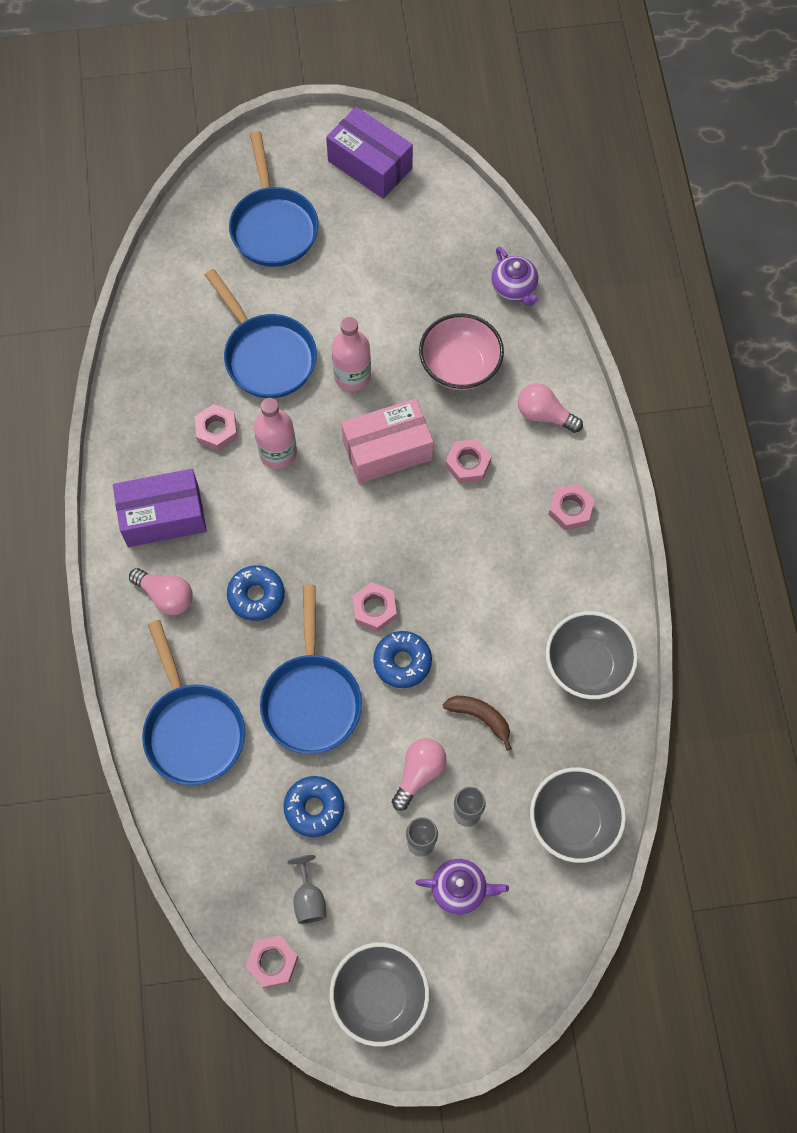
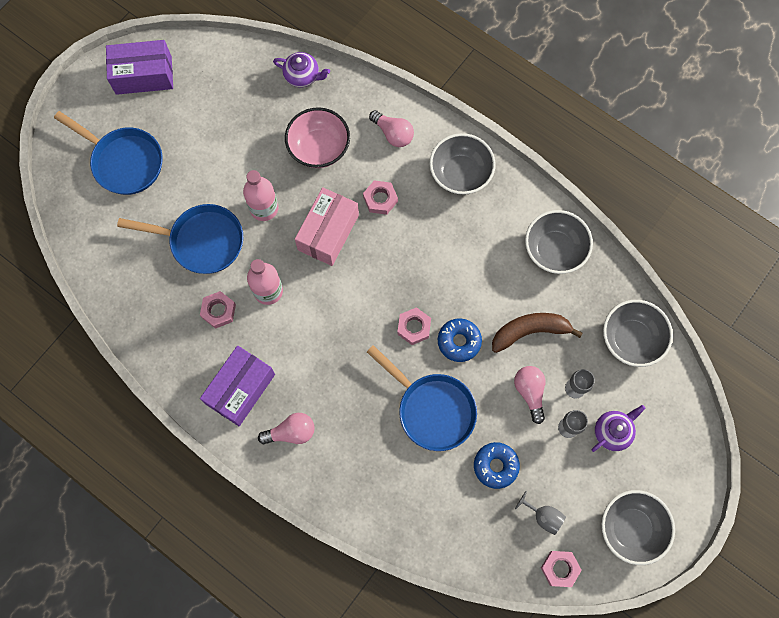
camera: 45 degrees left, 5 degrees up
(192, 729) = (386, 490): blue pan -> none
(256, 596) = (342, 382): blue donut -> none
(480, 717) = (530, 331): brown banana -> brown banana, size x1.52
(544, 415) = (393, 134): pink light bulb -> pink light bulb turned 120 degrees counterclockwise
(570, 509) = (460, 174): pink nut -> grey bowl

